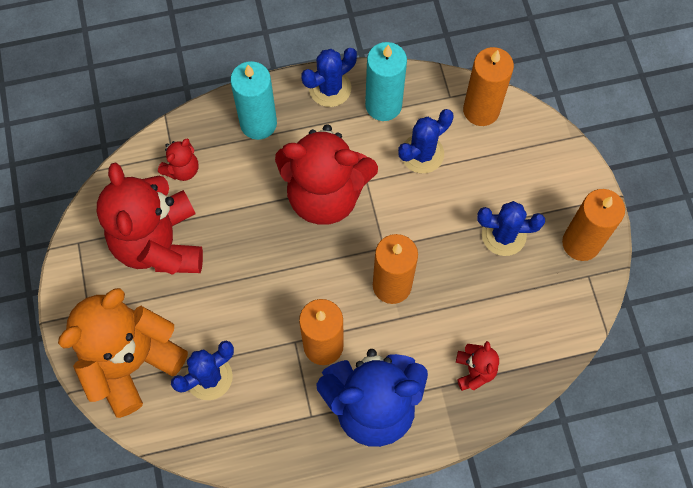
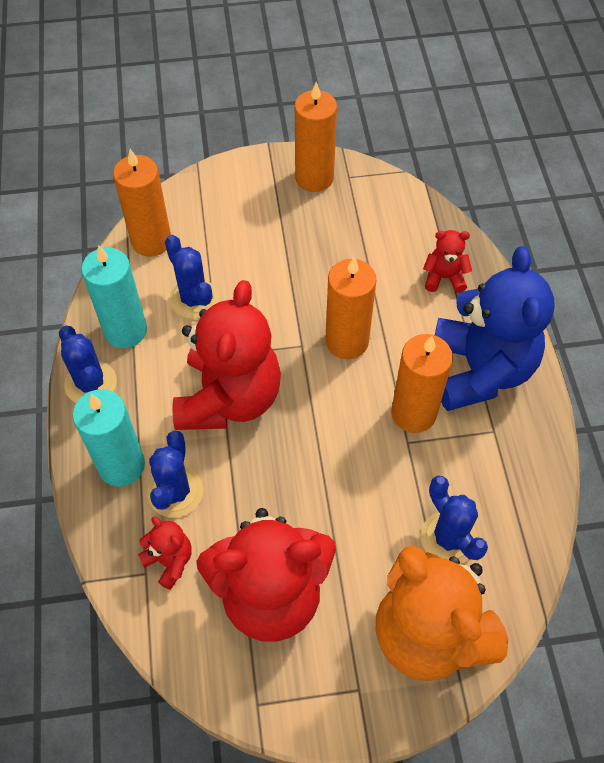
camera: 85 degrees left, 10 degrees down
(503, 235) = (299, 238): blue cactus -> blue cactus (175, 492)

